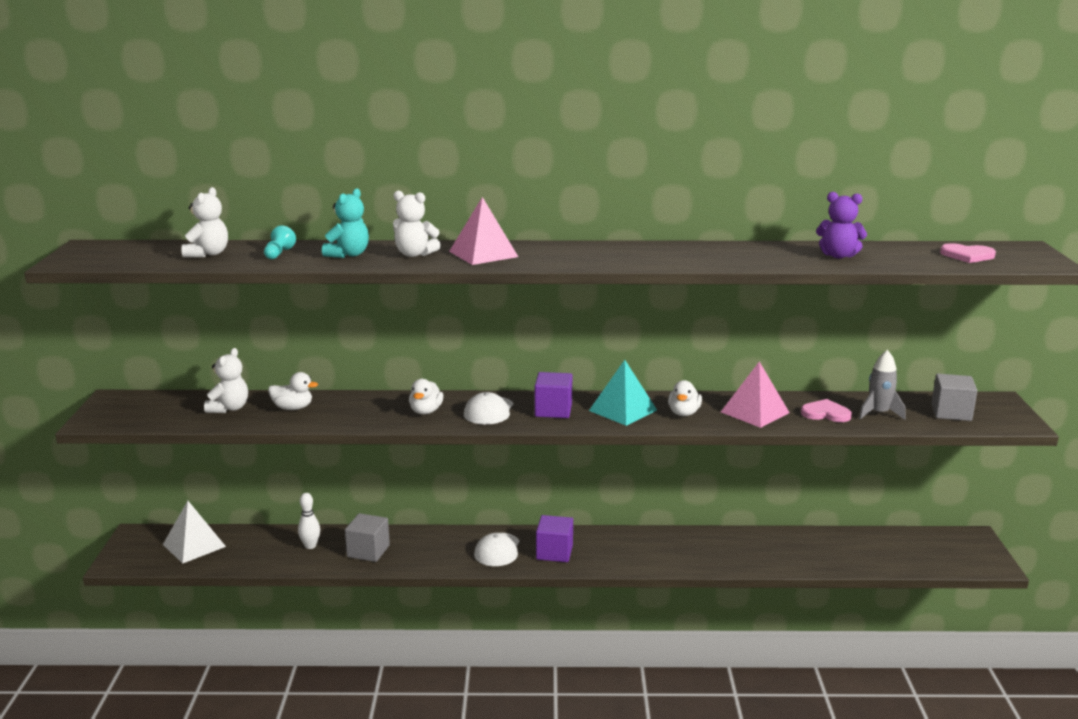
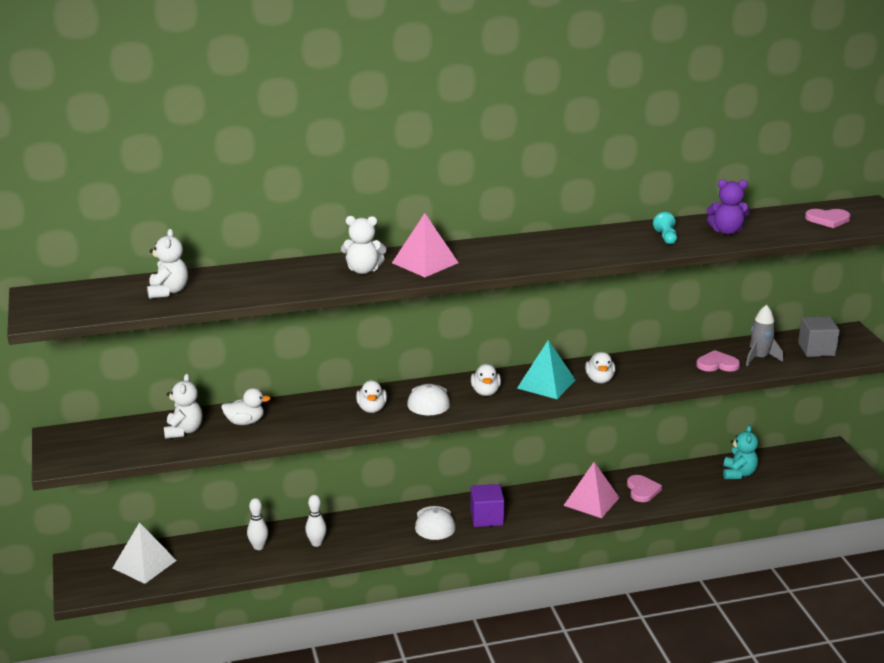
camera: 15 degrees left, 5 degrees up
(278, 253) = (236, 283): turquoise pawn -> turquoise pawn (666, 237)
(348, 255) = (303, 277): turquoise teddy bear -> turquoise teddy bear (738, 474)
(368, 551) = (316, 543): grey cube -> white bowling pin
(553, 410) = (485, 392): purple cube -> white duck
(736, 549) = (642, 490): none -> pink heart
(754, 412) = (658, 370): pink pyramid -> pink pyramid (591, 501)

